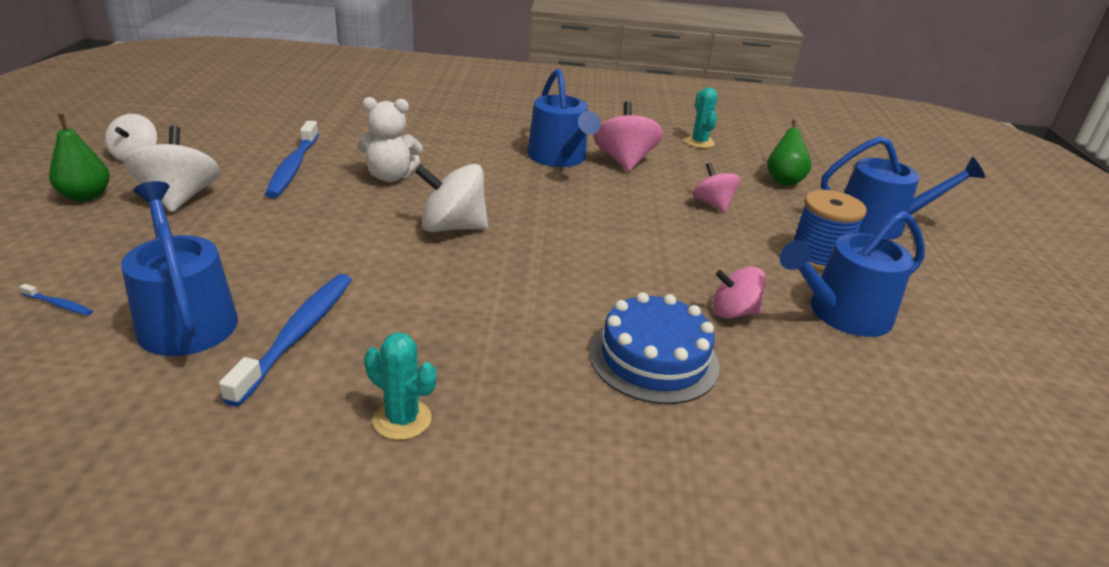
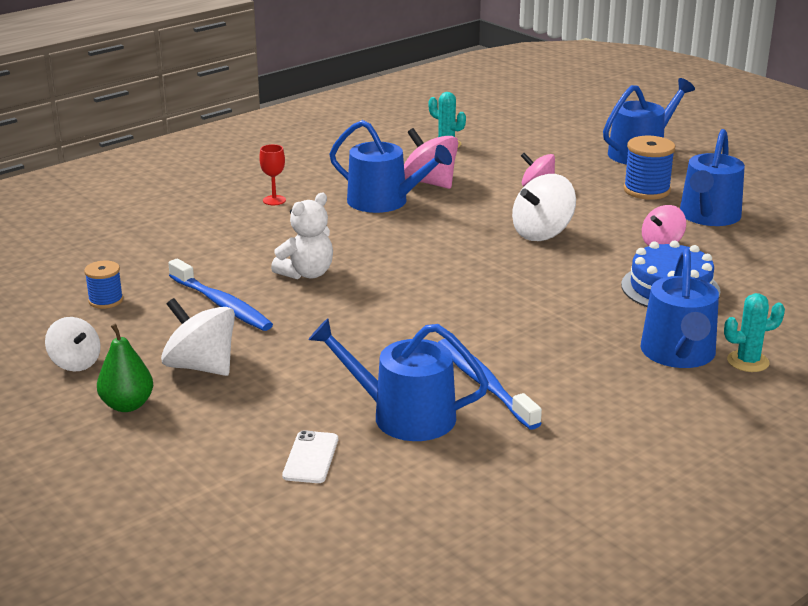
camera: 40 degrees left, 5 degrees down
(59, 304) = (311, 457): blue toothbrush -> white phone
(245, 131) = (106, 300): none -> blue spool
(402, 419) = (621, 382): turquoise cactus -> turquoise cactus (748, 361)
(452, 227) = (425, 282): white spinning top -> white spinning top (542, 233)
(486, 123) = (274, 200): none -> red goblet
(518, 432) = (678, 354): none -> blue watering can
(783, 180) = (545, 148): green pear -> none

